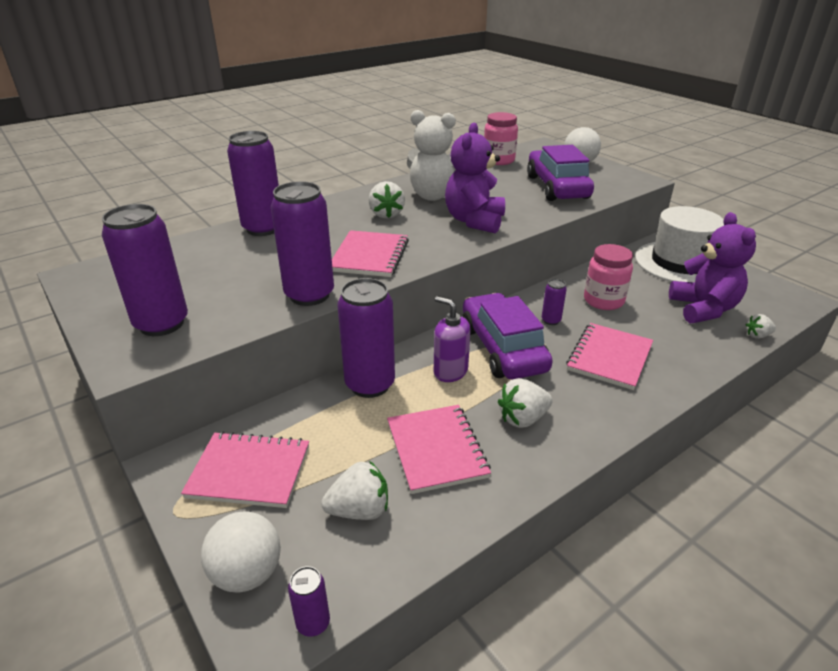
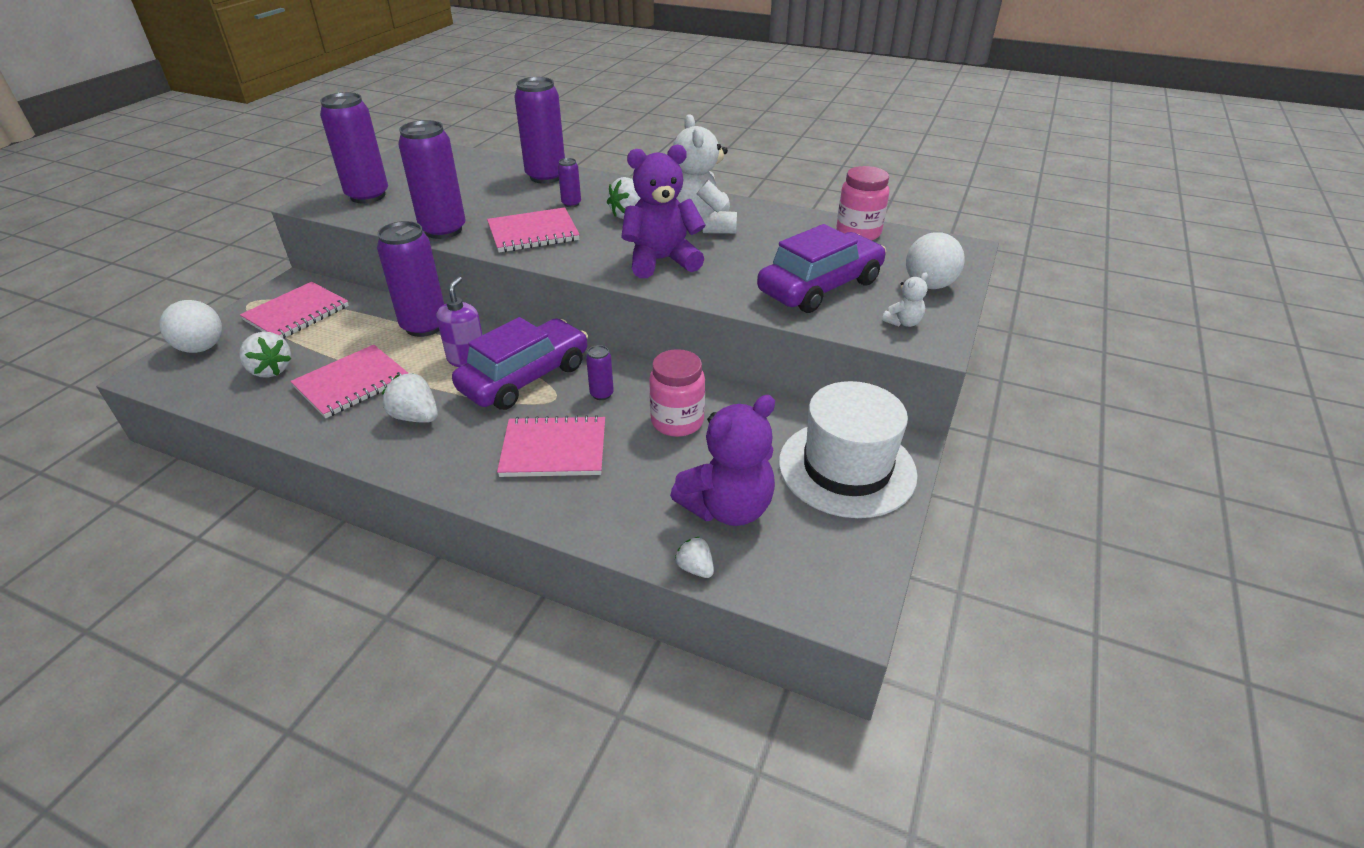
camera: 60 degrees right, 5 degrees up
(249, 471) = (297, 313): pink notebook -> pink notebook turned 60 degrees clockwise
(313, 623) = (164, 386): purple can -> purple can (571, 204)
(616, 180) = (903, 322): none -> white teddy bear

